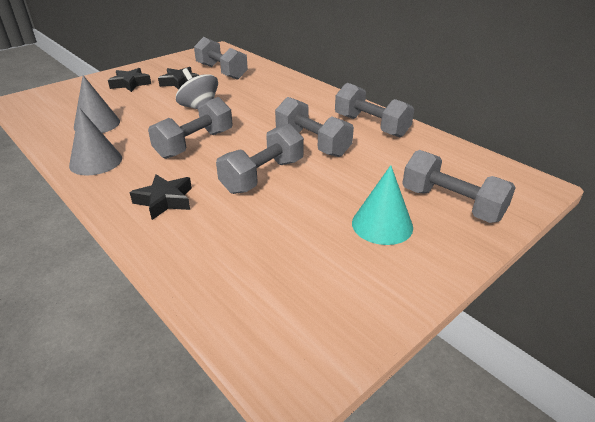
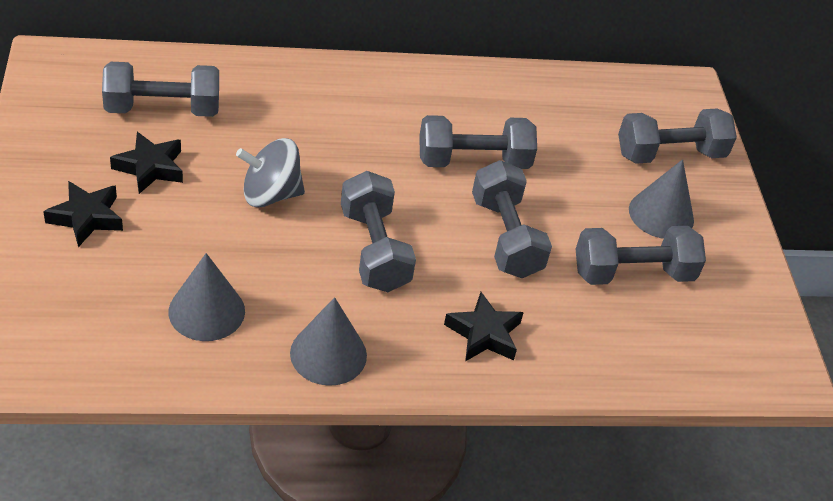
camera: 60 degrees left, 10 degrees up
(371, 126) = (481, 96): grey dumbbell -> grey dumbbell (632, 273)
(382, 224) = (661, 214): turquoise cone -> grey cone

